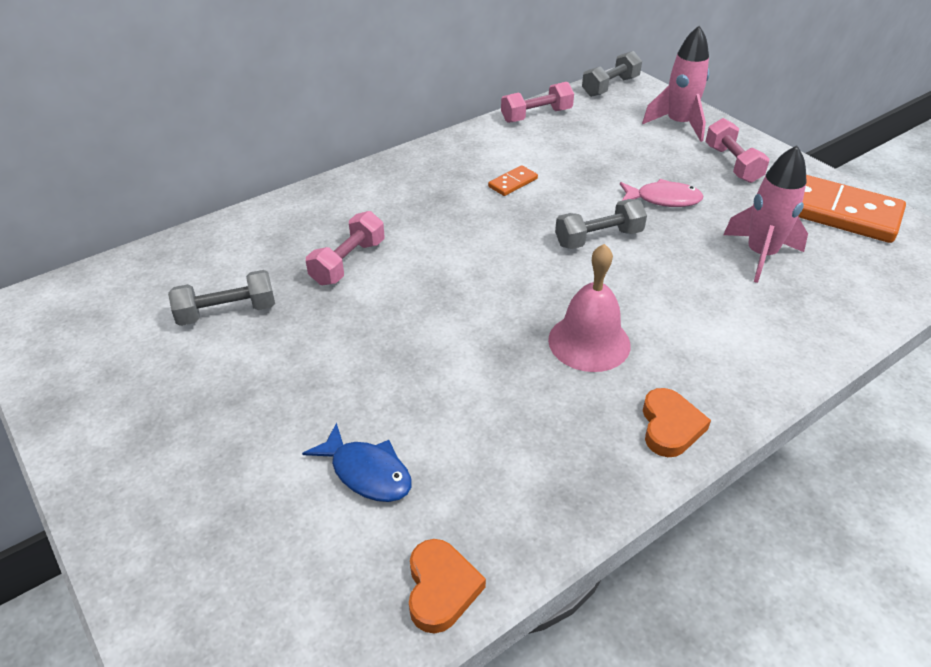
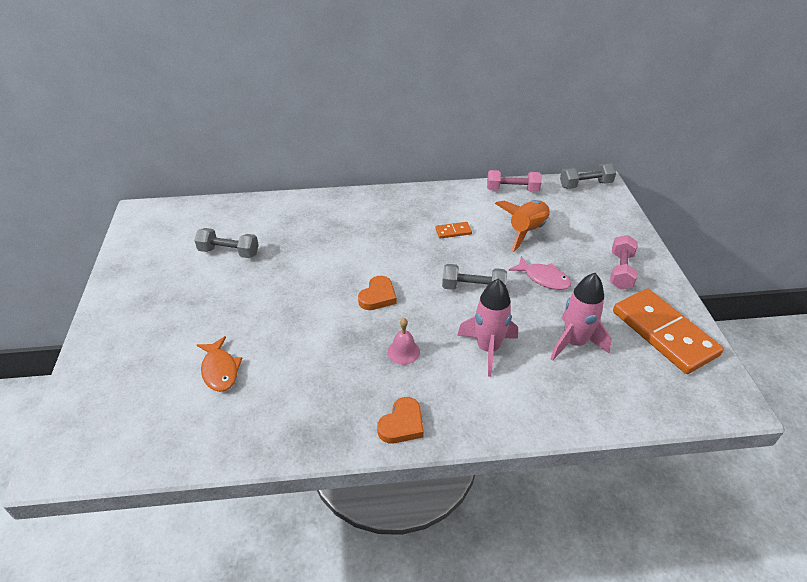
camera: 30 degrees right, 0 degrees up
(348, 262) = (313, 247): pink dumbbell -> none
(367, 472) = (220, 370): blue fish -> orange fish
(441, 588) = (201, 448): orange heart -> orange heart (378, 296)
(589, 342) = (403, 351): pink bell -> pink bell, size x0.58
(596, 155) = (526, 231): none -> orange rocket
(678, 124) = (609, 228): pink rocket -> pink rocket (488, 349)

